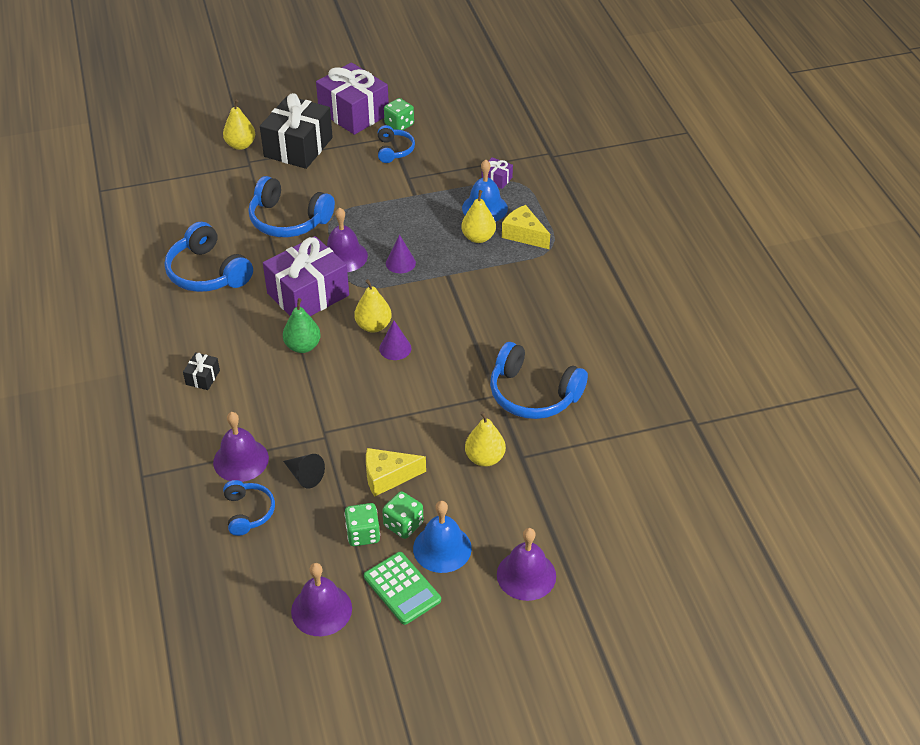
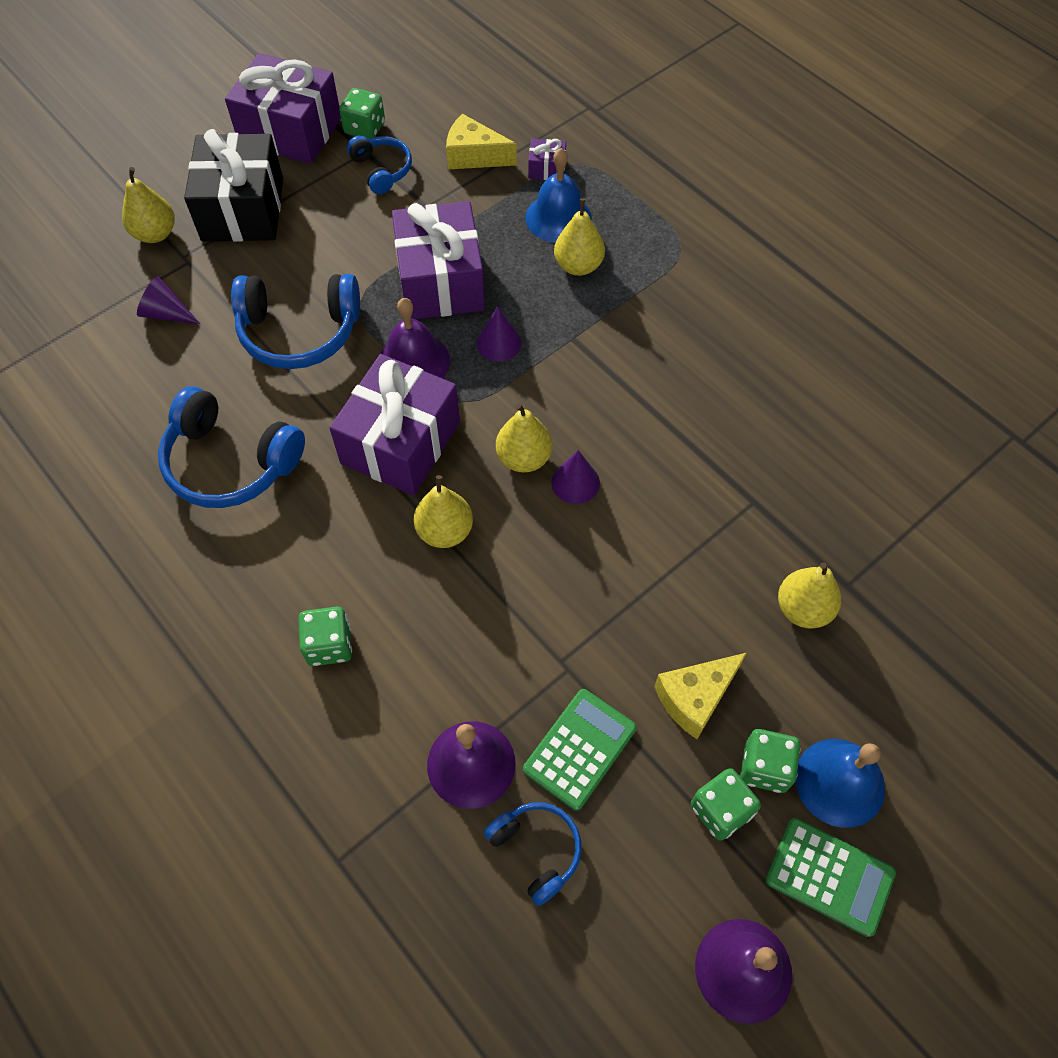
camera: 25 degrees left, 15 degrees up
(203, 377) = (329, 645): black gift -> green dice
(220, 187) = (166, 313): none -> purple cone
(303, 346) = (445, 531): green pear -> yellow pear
(305, 476) = (579, 749): black cone -> green calculator
(388, 220) = (441, 281): none -> purple gift
(524, 235) = (634, 240): yellow cheese -> yellow cheese (474, 156)
(526, 575) = (973, 773): purple bell -> none
(533, 394) = (800, 481): blue headphones -> none

